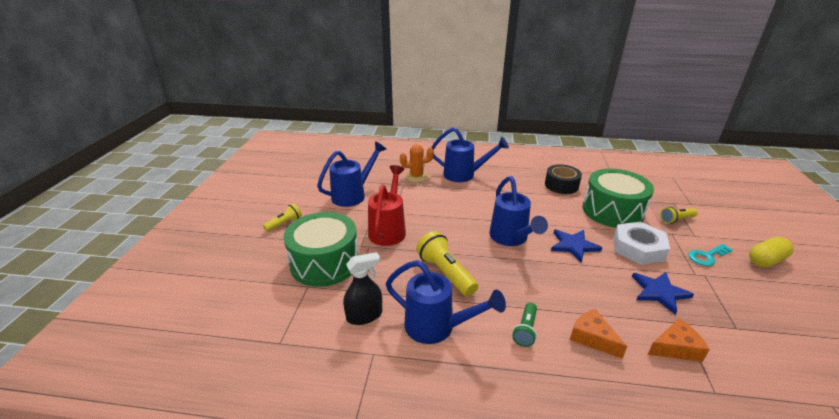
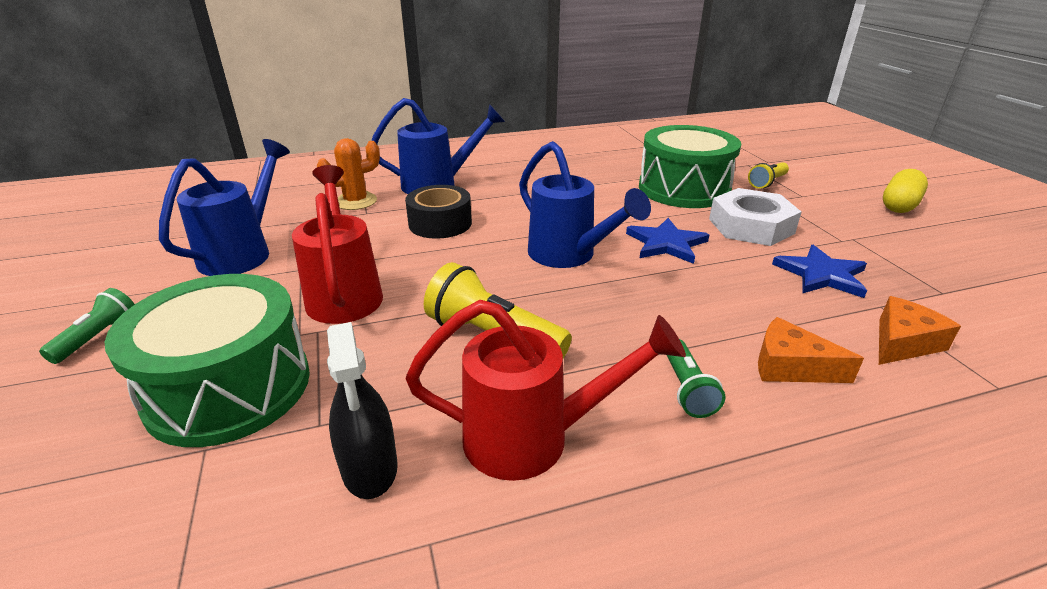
camera: 25 degrees left, 0 degrees up
(284, 223) = (98, 337): yellow flashlight -> green flashlight
(364, 315) = (369, 467): black spray bottle -> black spray bottle turned 120 degrees clockwise
(437, 327) = (533, 438): blue watering can -> red watering can
(561, 185) = (593, 171): black tape -> black tape (440, 223)
(707, 256) = (836, 216): turquoise key -> none

